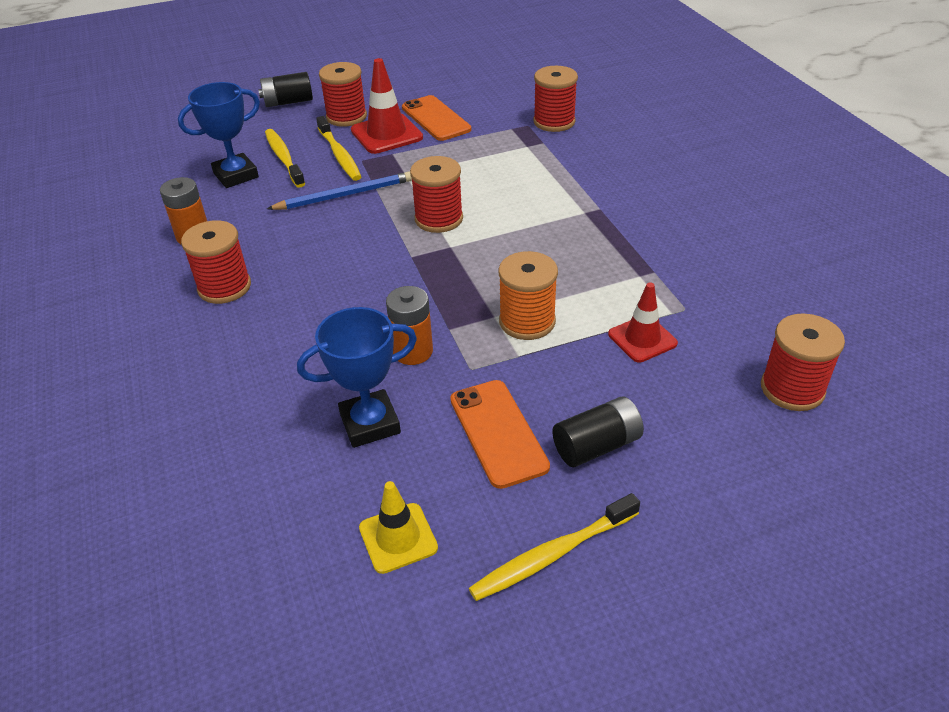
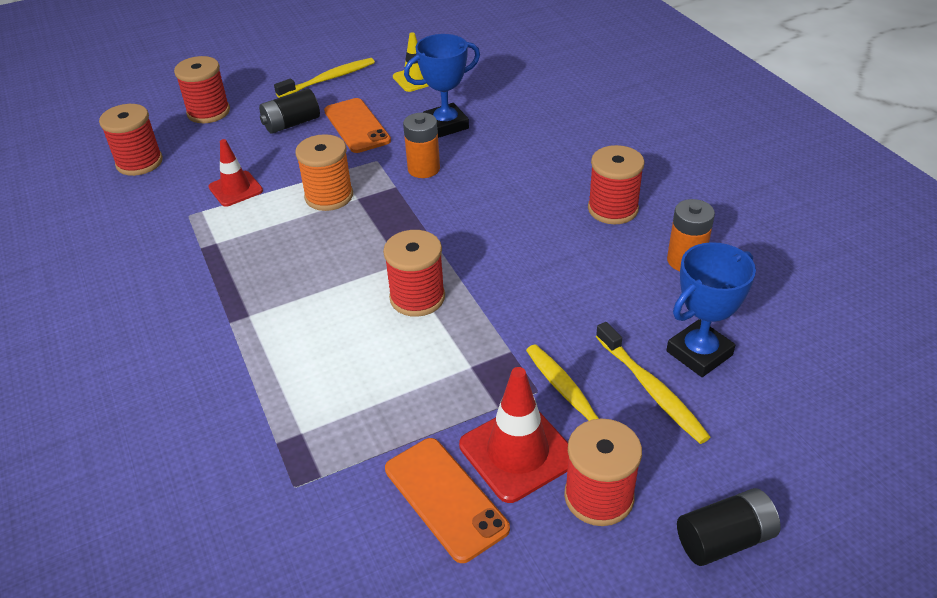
camera: 175 degrees right, 0 degrees up
(344, 195) = (539, 327): blue pencil -> none
(554, 122) = (250, 498): red spool -> red spool (208, 112)

